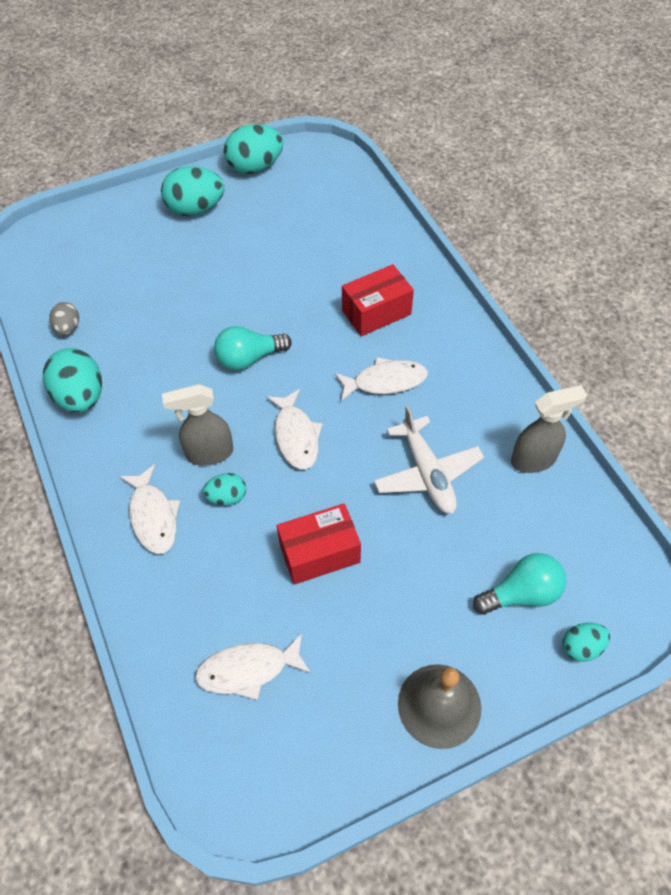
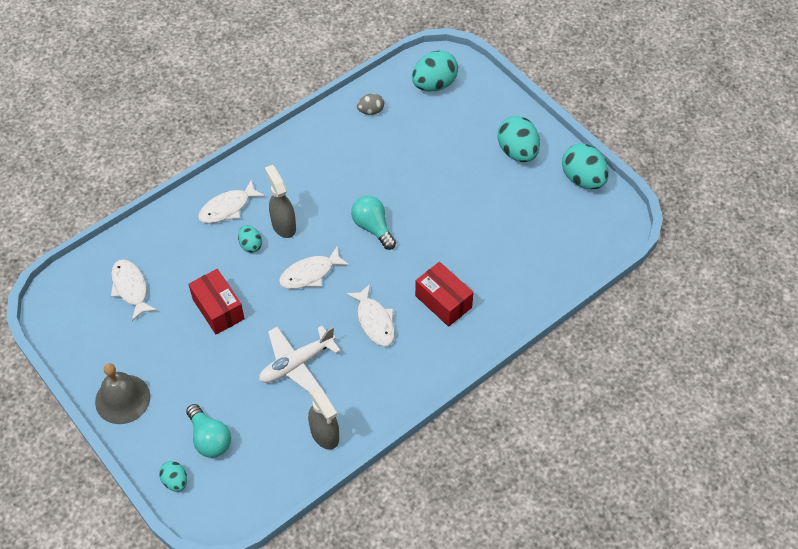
camera: 75 degrees right, 0 degrees up
(81, 397) = (312, 138): turquoise egg -> turquoise egg (434, 84)

